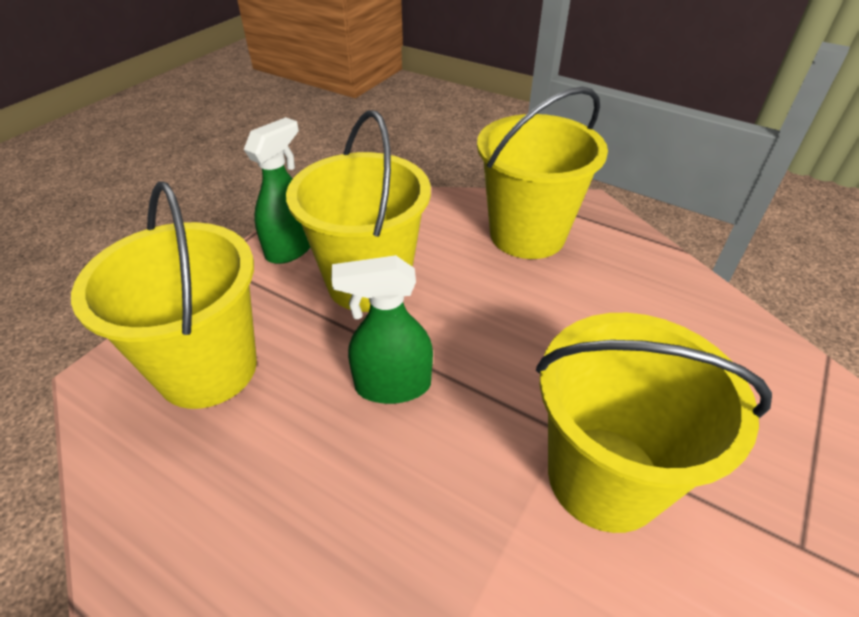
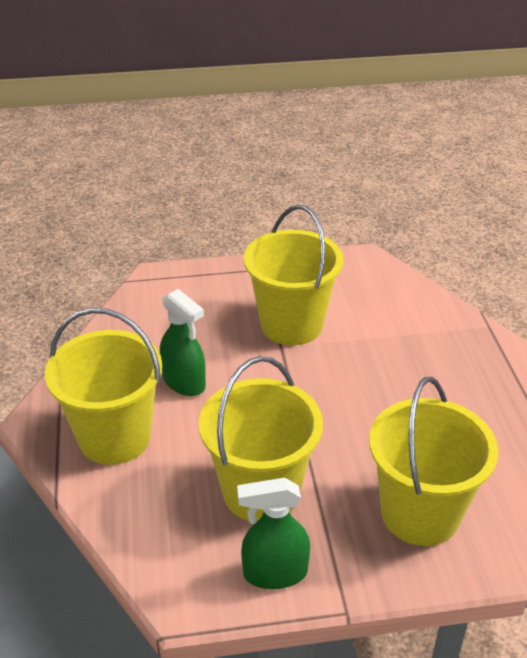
camera: 130 degrees left, 5 degrees down
(392, 385) = (328, 421): green spray bottle -> green spray bottle (184, 382)

